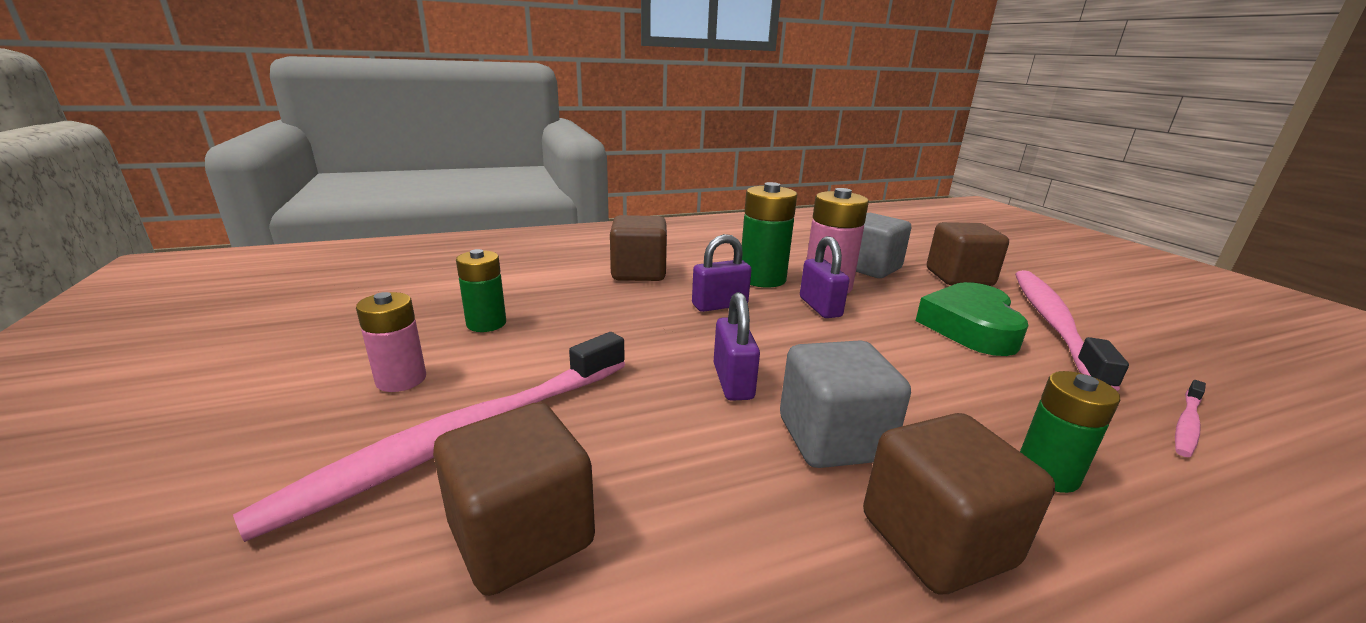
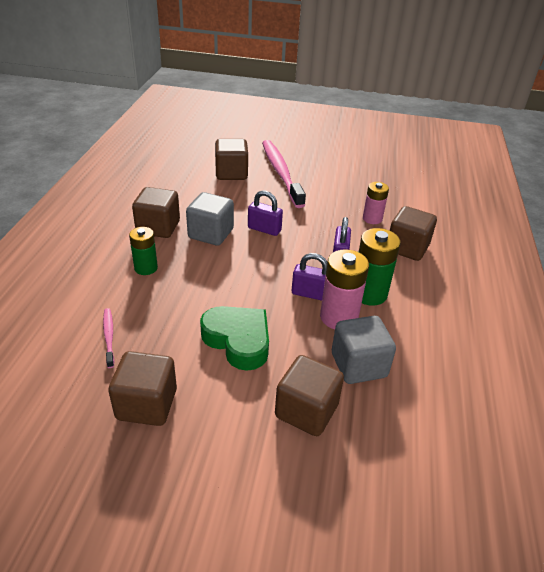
camera: 120 degrees right, 15 degrees up
(401, 379) = (326, 168): pink battery -> pink battery (372, 219)
(486, 323) = (363, 189): green battery -> none
(1052, 323) = (207, 391): pink toothbrush -> none
(1143, 348) = (147, 404): none -> brown cube

